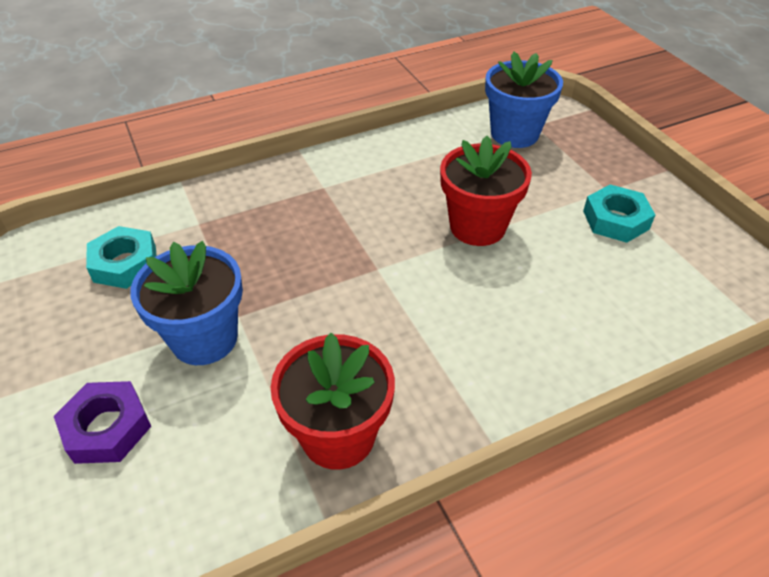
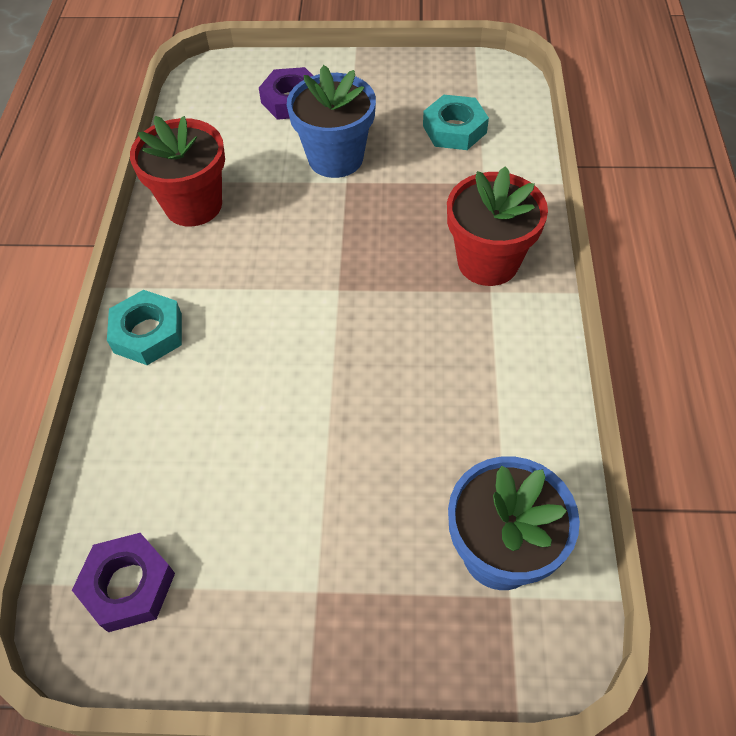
camera: 120 degrees right, 10 degrees up
(477, 226) = (342, 401): red flower pot -> red flower pot (488, 262)
(615, 220) = (261, 556): turquoise nut -> turquoise nut (148, 333)
(700, 272) = (128, 585): none -> purple nut

